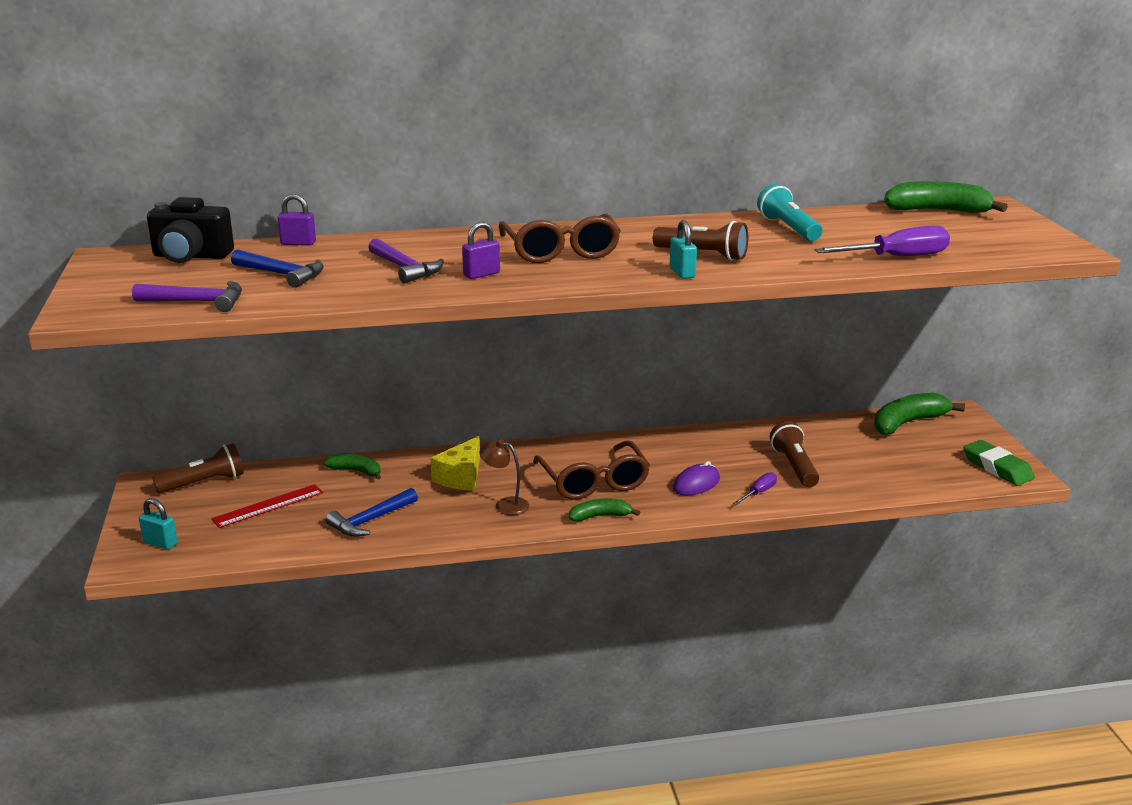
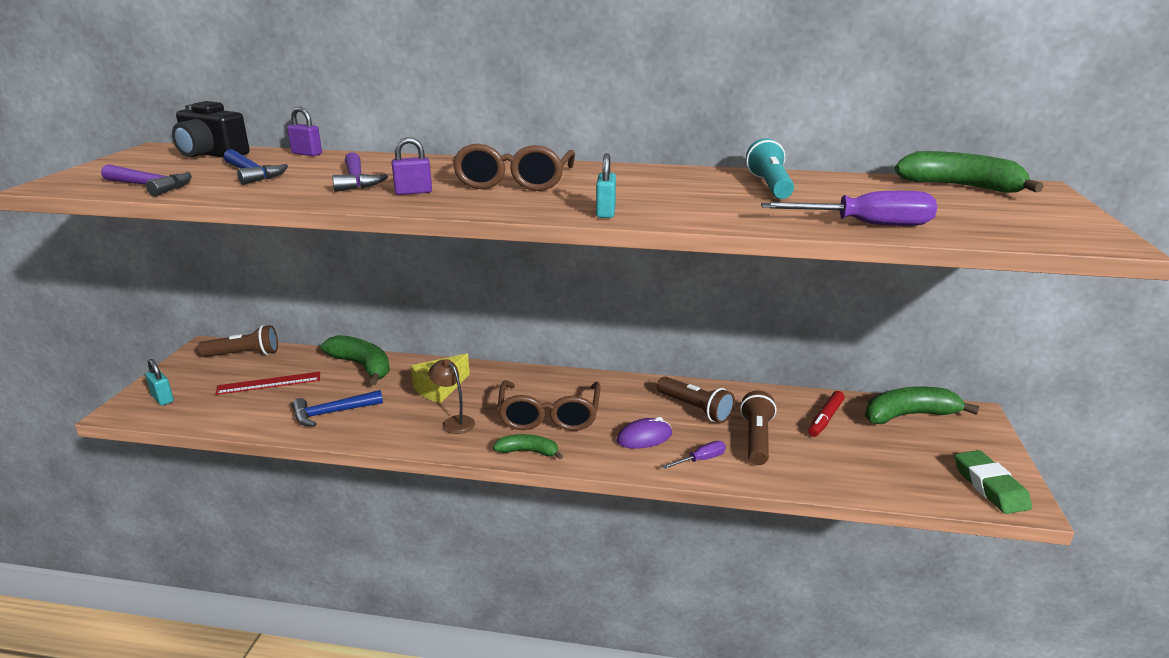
camera: 20 degrees right, 0 degrees up
(356, 471) = (362, 366): green banana -> green banana, size x1.73
(703, 255) = (649, 199): brown flashlight -> brown flashlight (695, 409)
(841, 438) = (825, 419): none -> red marker

